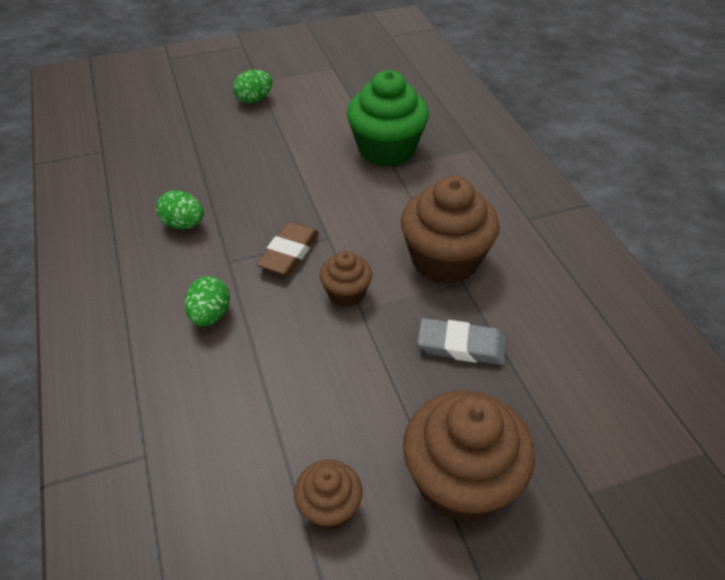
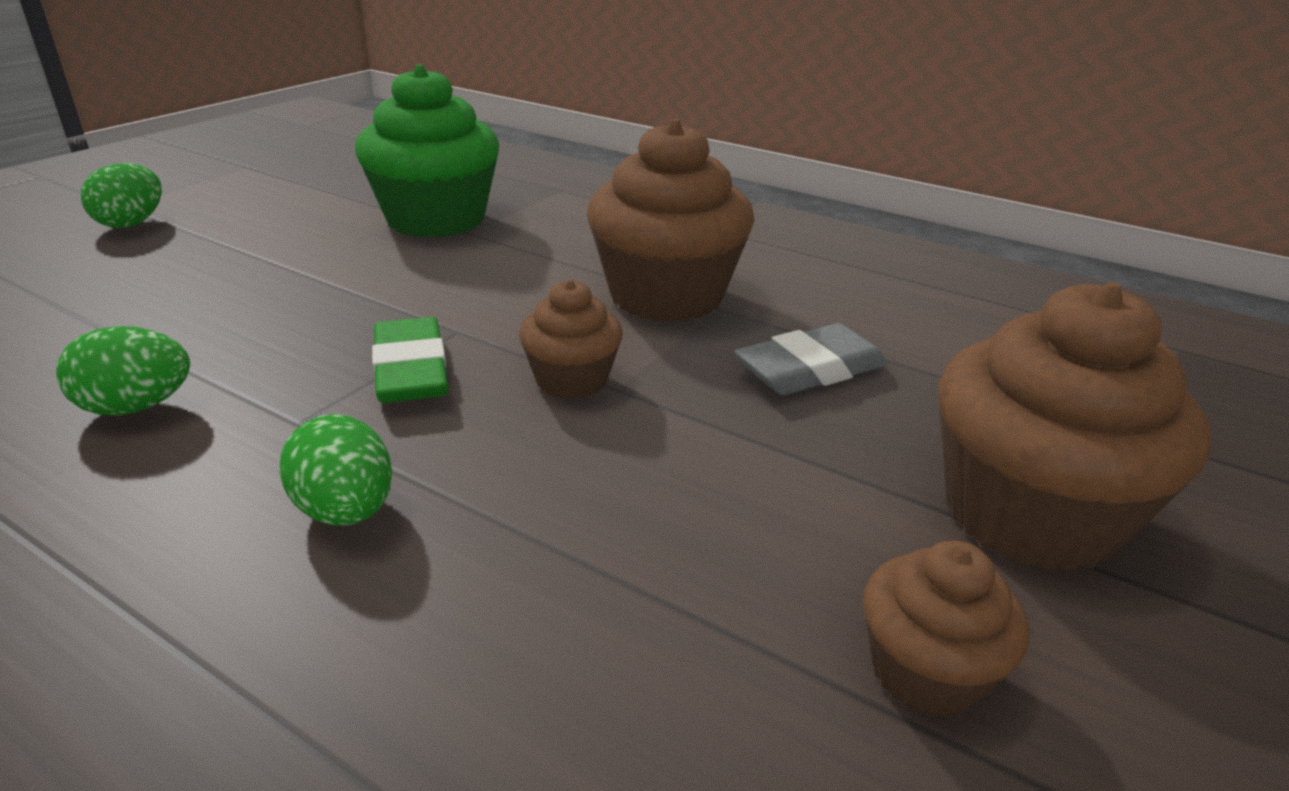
camera: 40 degrees left, 15 degrees down
(289, 252) = (411, 369): brown eraser -> green eraser

